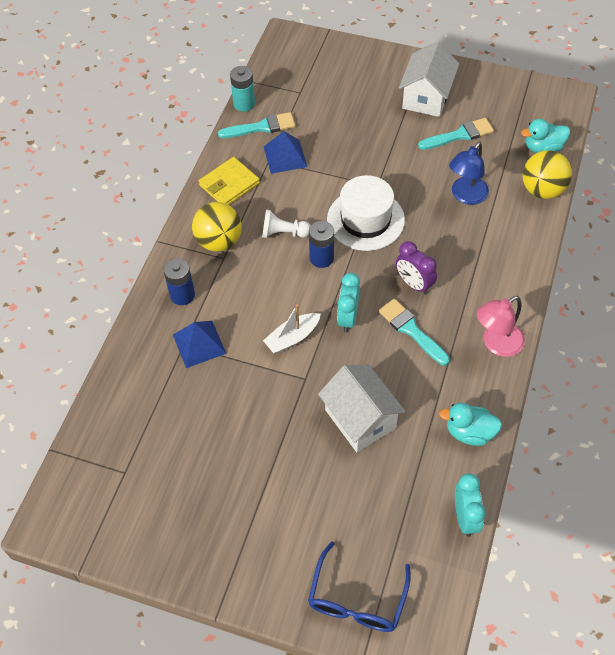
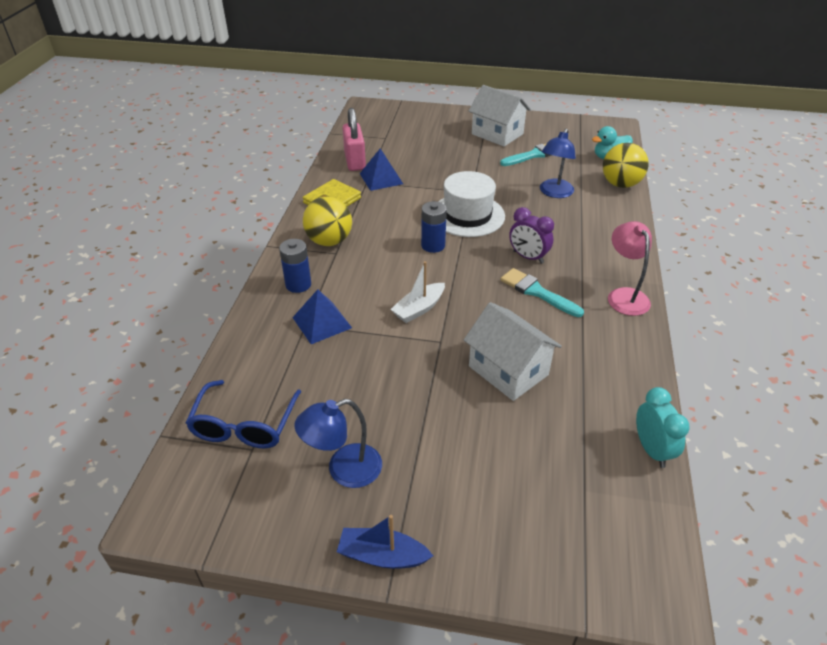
camera: 10 degrees left, 15 degrees down
(198, 502) = (344, 470): none -> blue lamp
(218, 583) = (382, 556): none -> blue boat
(244, 104) = (336, 148): turquoise battery -> none
(261, 127) = (355, 161): turquoise brush -> pink padlock
(283, 233) = (391, 230): white pawn -> none
(348, 318) = (471, 288): turquoise clock -> none
(357, 599) = (557, 551): blue glasses -> blue glasses (244, 425)
(426, 97) = (497, 134): white house -> white house turned 60 degrees counterclockwise
(469, 432) = (626, 371): turquoise duck -> none
(496, 344) = (624, 295): pink lamp -> pink lamp turned 120 degrees clockwise

